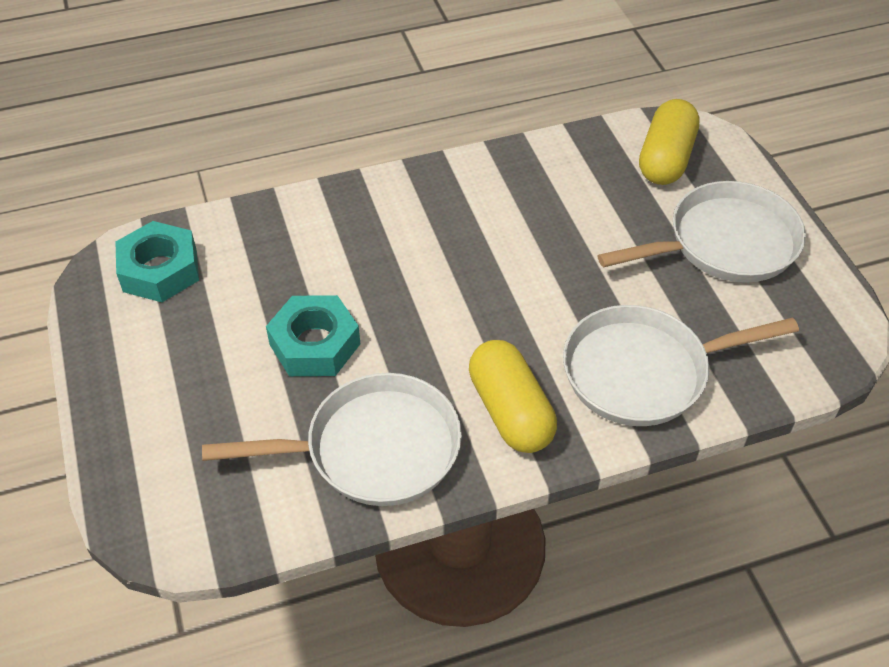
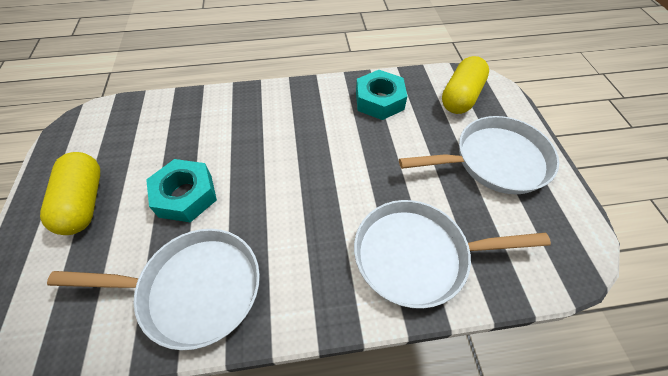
camera: 10 degrees right, 5 degrees up
(160, 270) = (110, 128): turquoise nut -> turquoise nut (379, 100)
(510, 411) = (307, 273): yellow capsule -> yellow capsule (84, 202)

